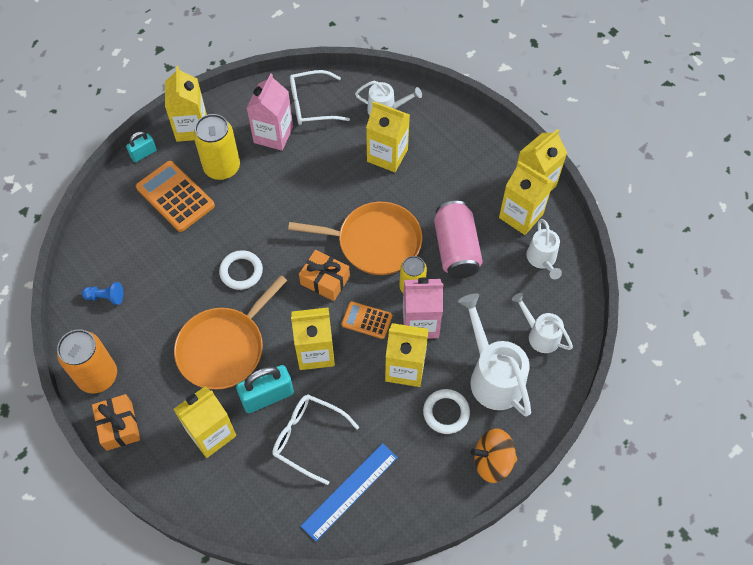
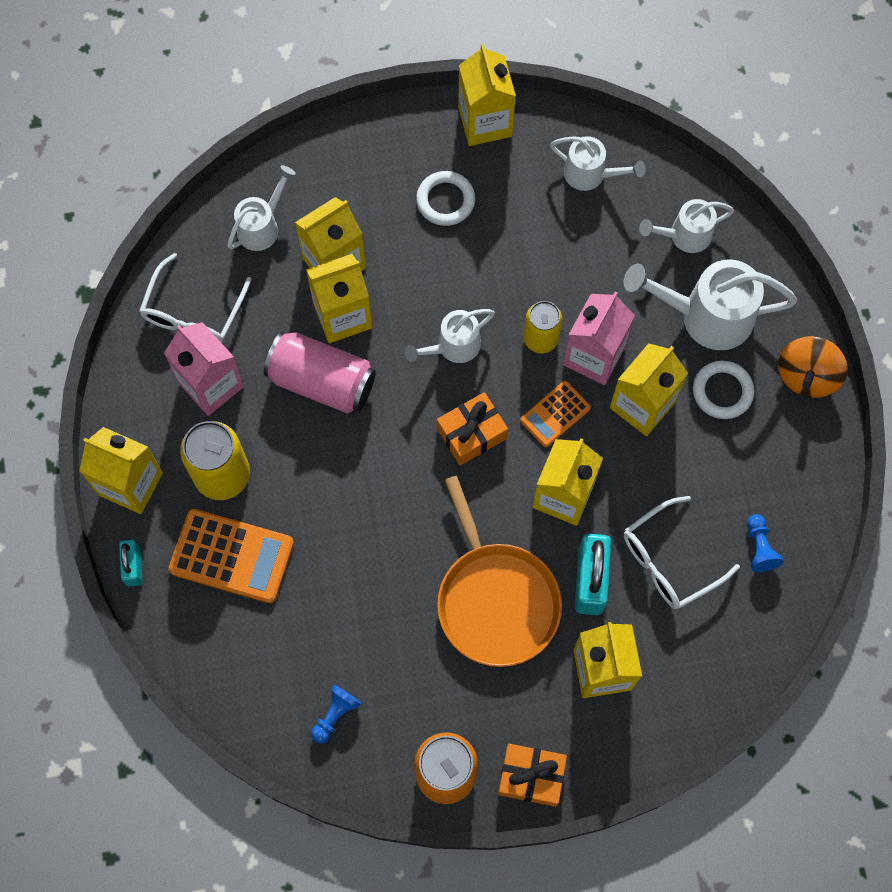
camera: 60 degrees left, 10 degrees up
(175, 196) = (232, 556): orange calculator -> orange calculator turned 150 degrees counterclockwise
(241, 271) = (398, 527): white ring -> white ring (445, 200)
(350, 491) = (759, 547): blue ruler -> blue pawn
(375, 242) = (452, 347): orange pan -> white watering can
(456, 249) = (519, 260): pink can -> pink can (322, 381)
(521, 216) = (517, 162): yellow carton -> yellow carton (342, 315)

